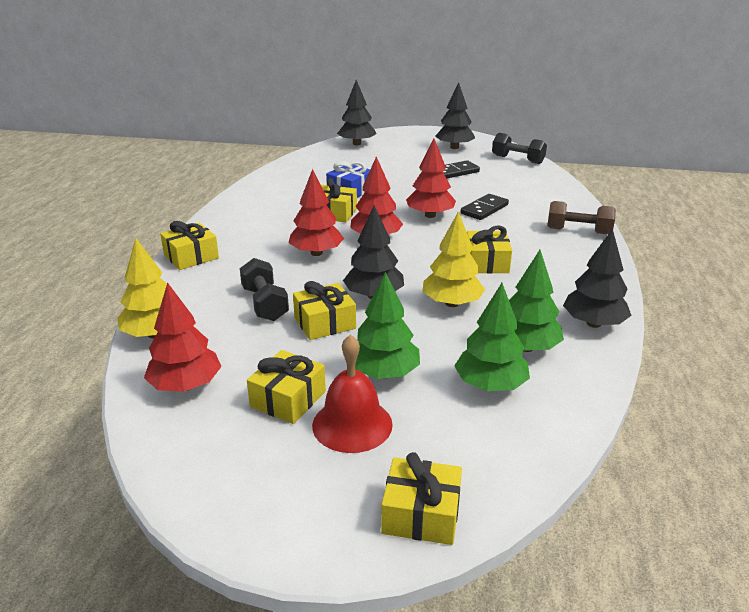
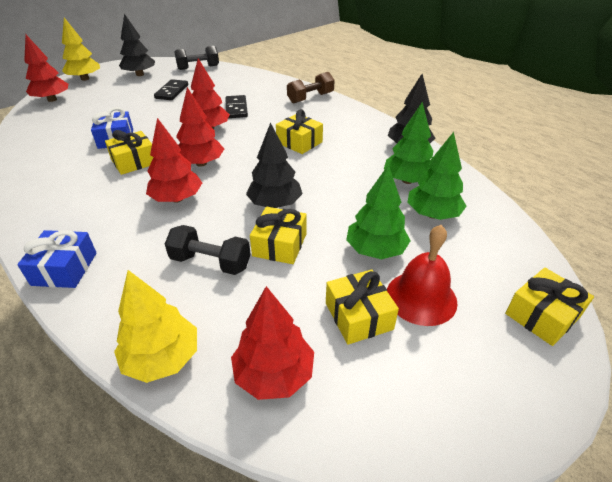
camera: 50 degrees left, 10 degrees up
(191, 256) = (64, 269): yellow gift -> blue gift
(357, 144) = (52, 99): black tree -> red tree
(451, 303) = (327, 179): yellow tree -> yellow tree (85, 79)

